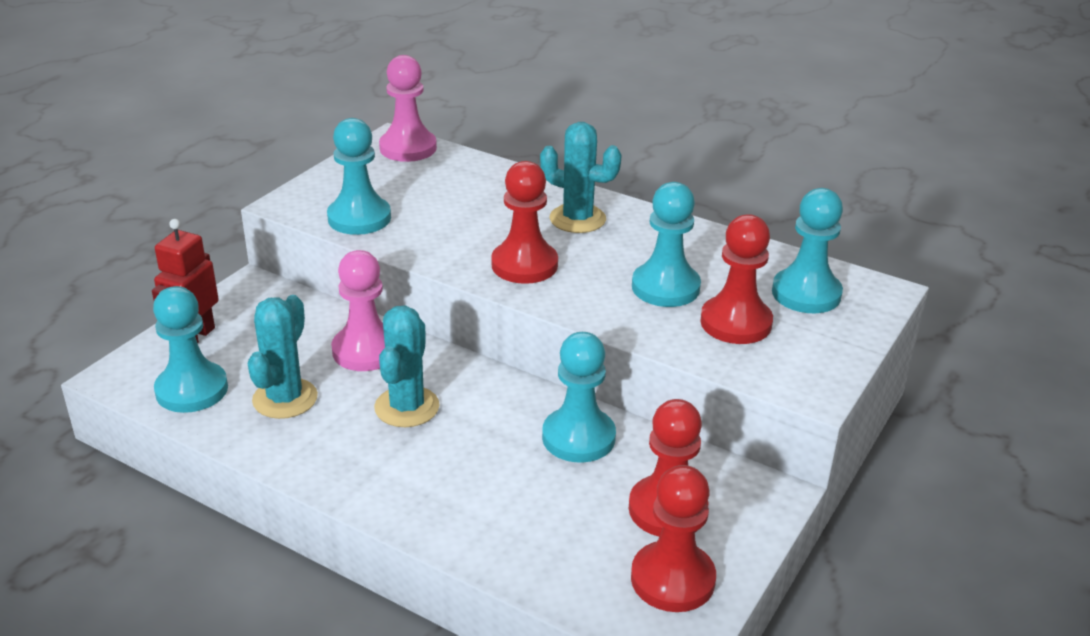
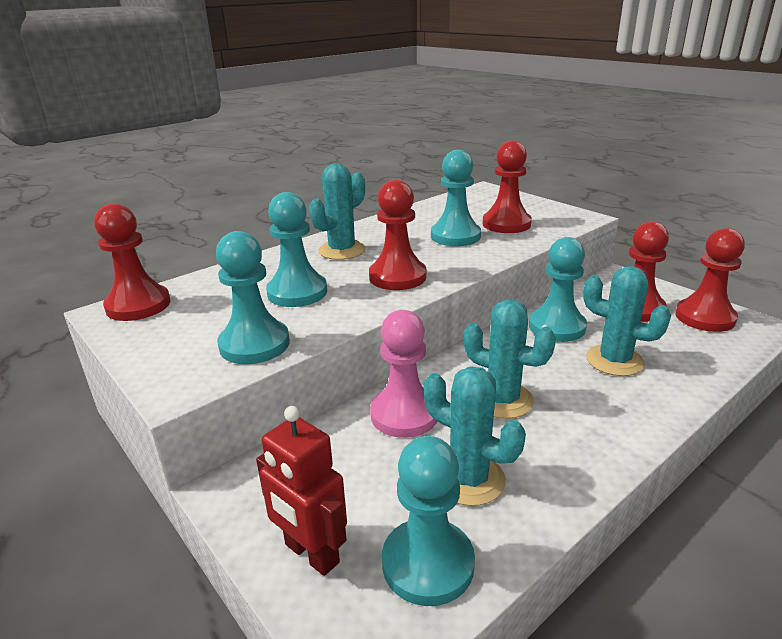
camera: 70 degrees left, 5 degrees down
(408, 148) = (138, 305): pink pawn -> red pawn
(514, 487) = (614, 361): none -> turquoise cactus
(806, 293) = (480, 204): turquoise pawn -> turquoise pawn (297, 292)

